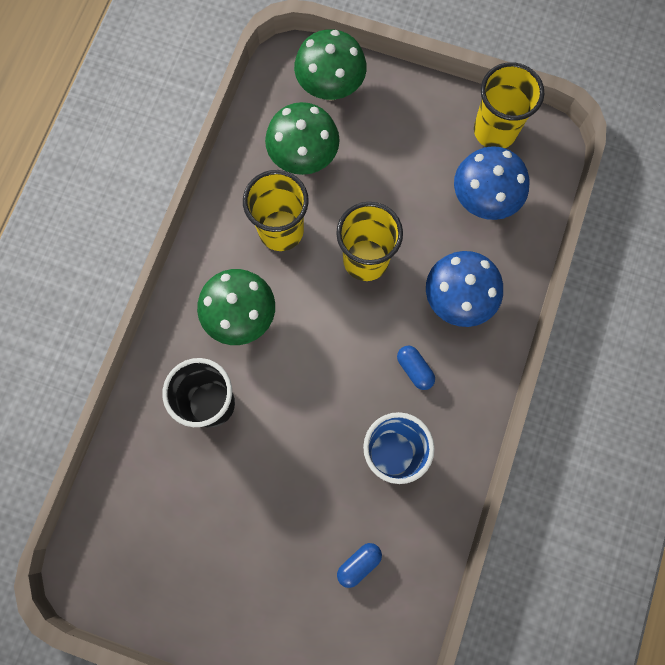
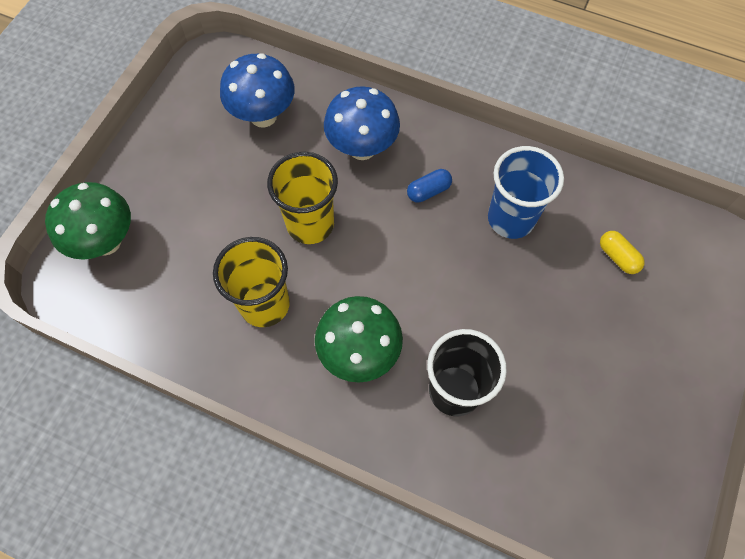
camera: 85 degrees left, 10 degrees down
(303, 158) = (184, 275): green mushroom -> none
(359, 564) = (617, 257): blue capsule -> yellow capsule
(495, 131) = (192, 98): yellow cup -> none

